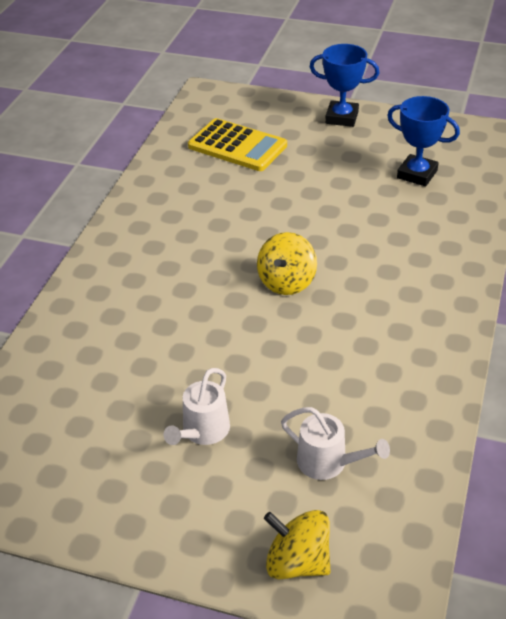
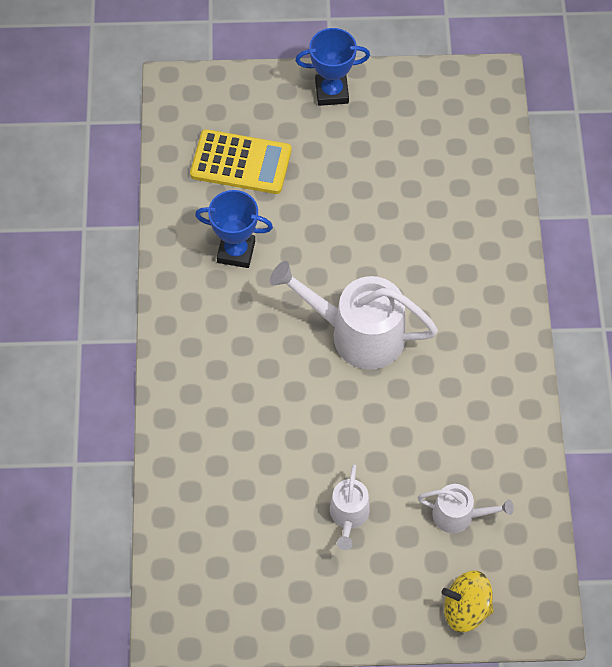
camera: 20 degrees left, 20 degrees up
(286, 282) = (357, 333): yellow spinning top -> white watering can
(417, 174) = (432, 159): blue trophy -> blue trophy (236, 252)

